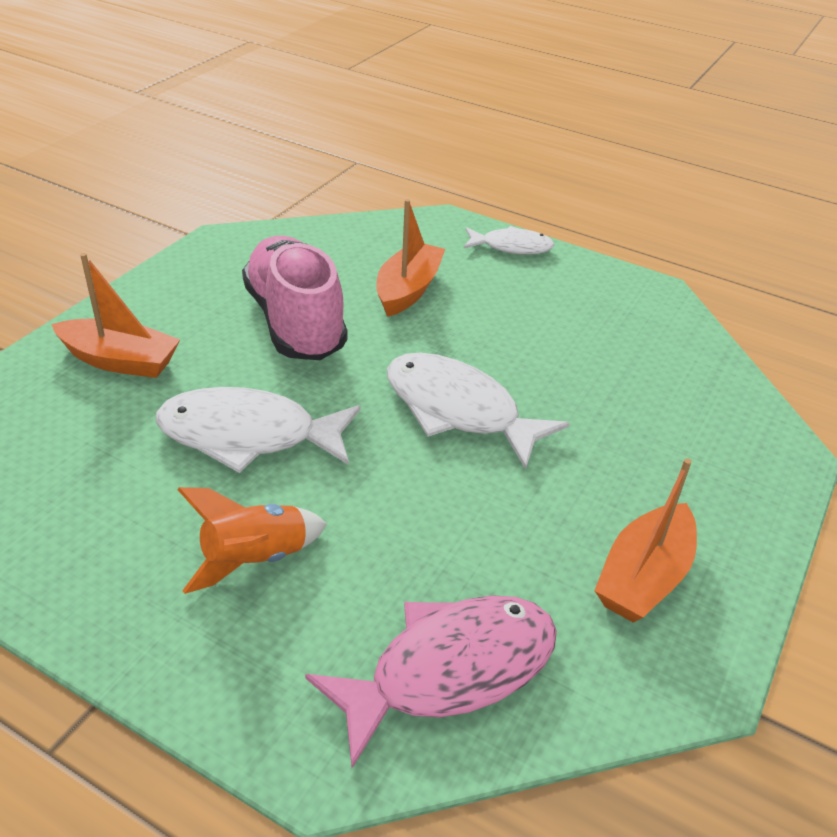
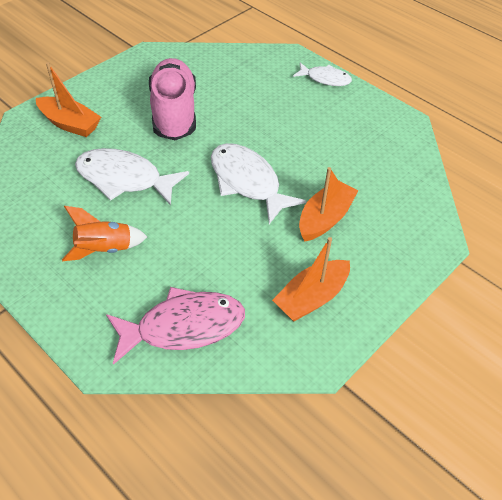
camera: 15 degrees right, 10 degrees up
(408, 290) = (248, 100): orange boat -> orange boat (325, 218)

